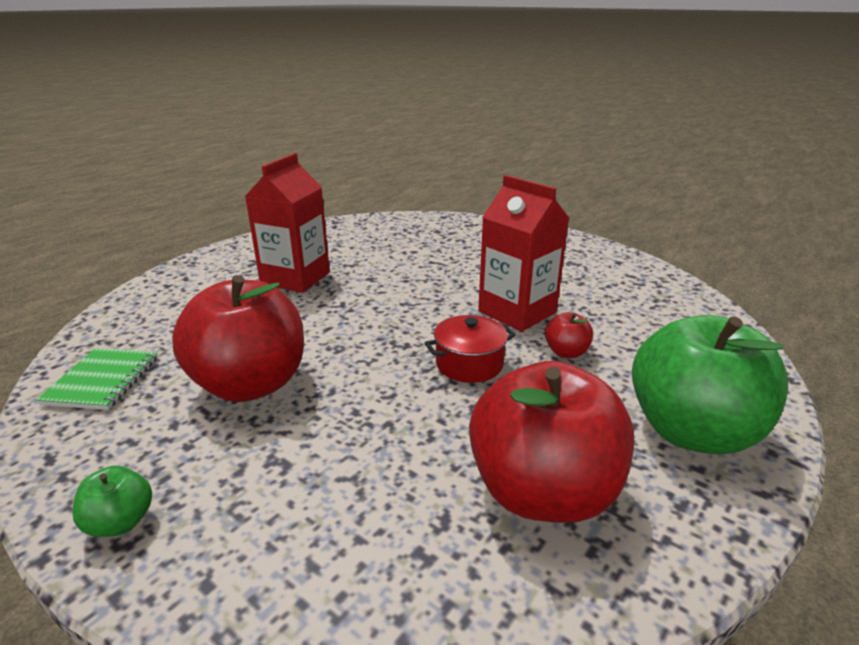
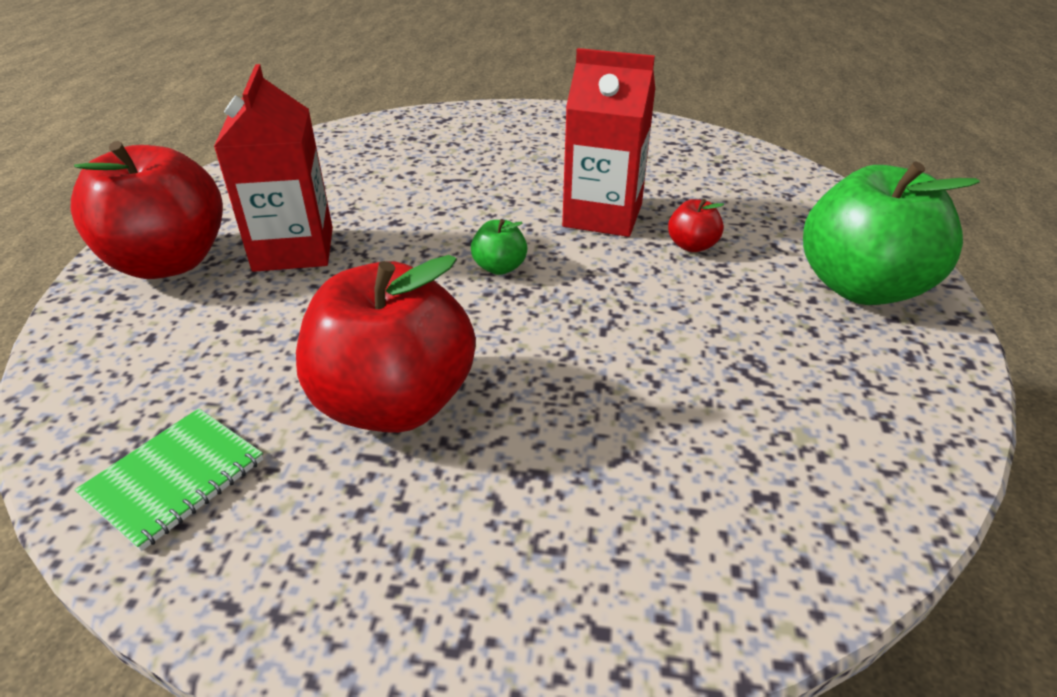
camera: 30 degrees left, 10 degrees up
(102, 380) = (174, 478): green notebook -> green notebook turned 60 degrees clockwise
(121, 522) = (426, 625): green apple -> green apple (499, 267)
(469, 364) = (614, 290): red pot -> none
(542, 491) = (803, 391): red apple -> red apple (169, 262)

